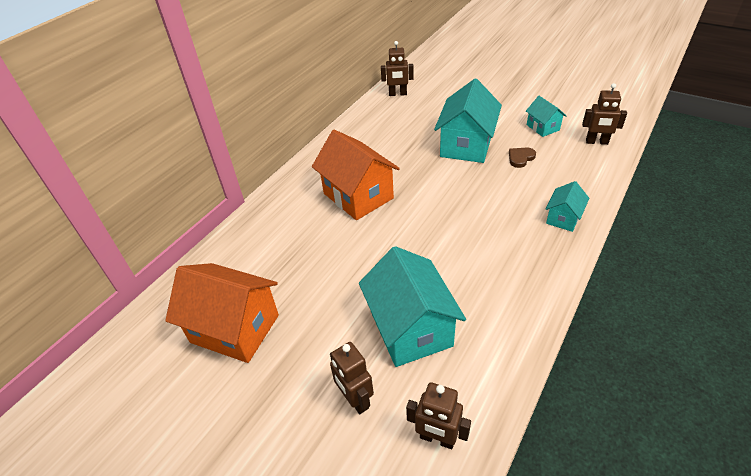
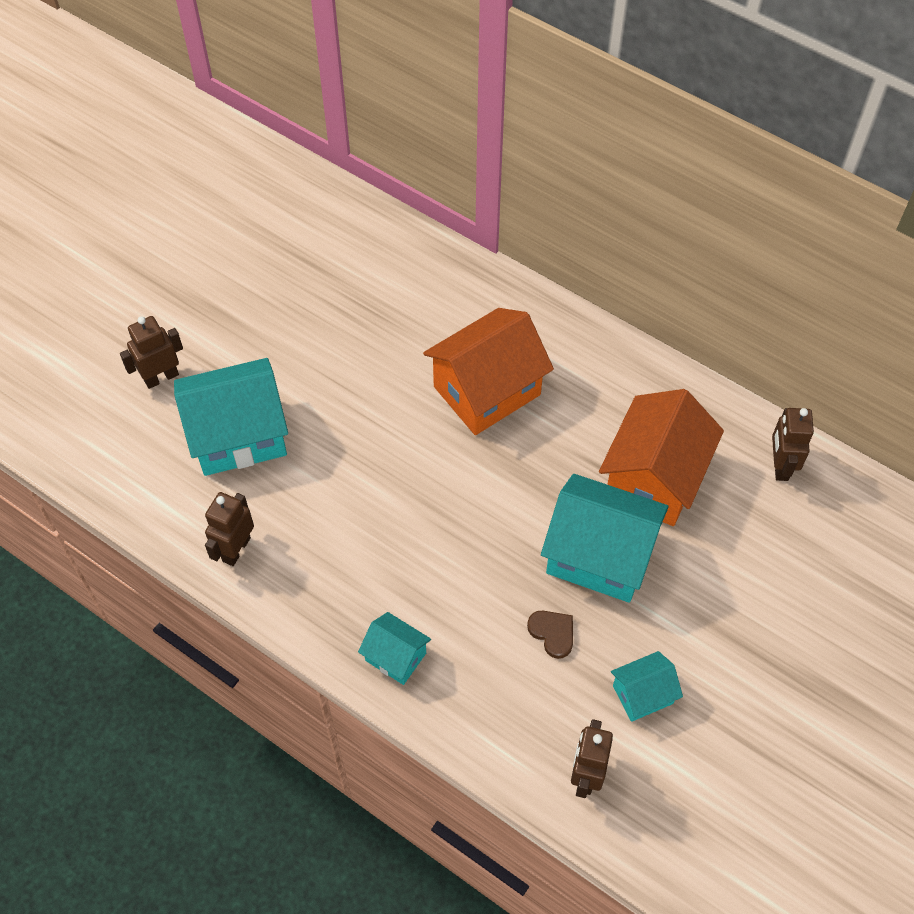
camera: 90 degrees right, 15 degrees up
(235, 328) = (274, 265): orange house -> orange house (654, 478)
(437, 439) = (102, 446): brown robot -> brown robot (236, 549)

